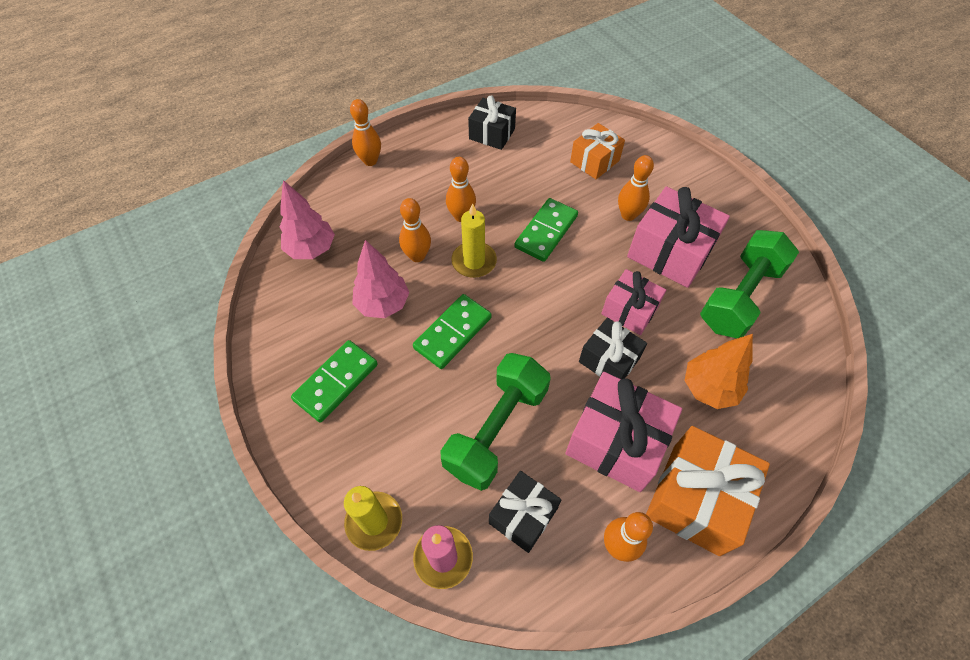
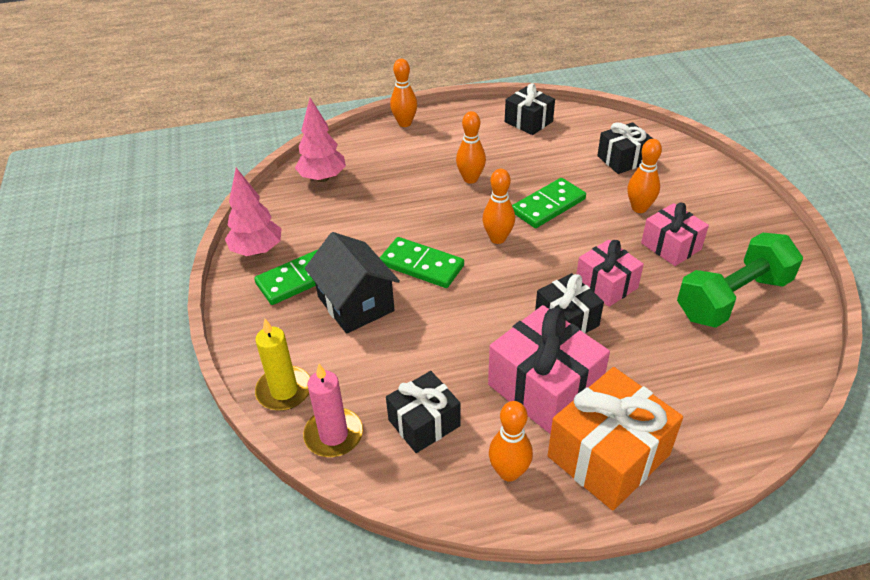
camera: 20 degrees right, 15 degrees down
(383, 304) = (367, 230): pink tree -> pink tree (257, 250)
(405, 397) = (355, 304): none -> black house
(417, 256) = (415, 201): orange bowling pin -> orange bowling pin (497, 238)
(452, 333) = (421, 265): green domino -> green domino turned 60 degrees clockwise
(474, 261) = (467, 215): yellow candle -> none
(496, 429) = (429, 349): green dumbbell -> none
(594, 161) = (623, 159): orange gift -> black gift
(670, 252) = (671, 246): pink gift -> pink gift, size x0.62
(709, 388) = (664, 367): orange tree -> none

